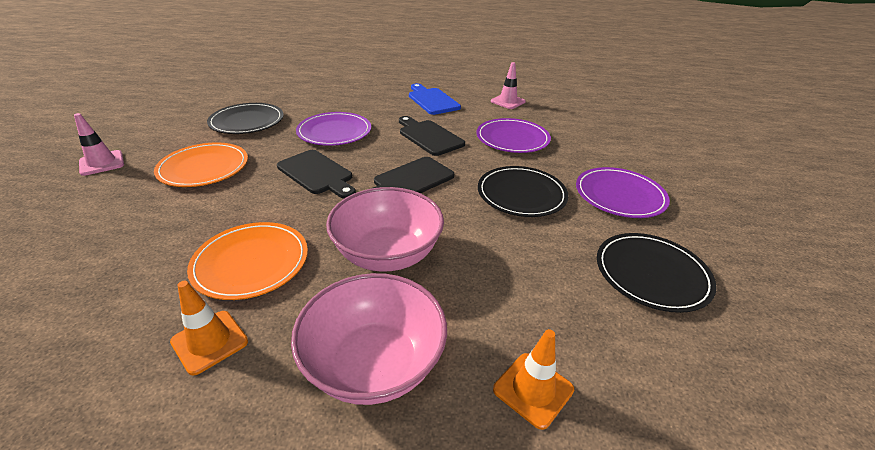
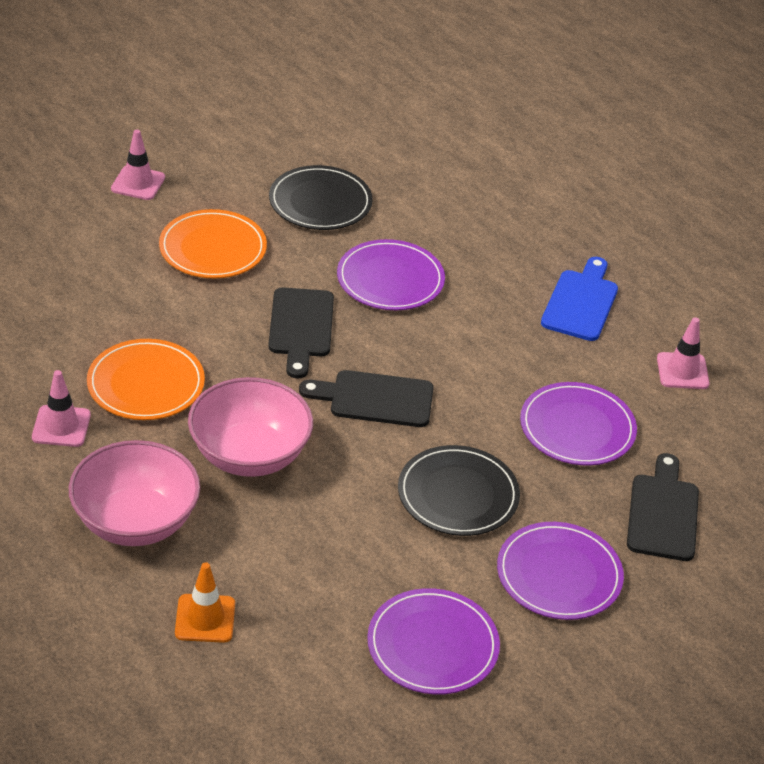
camera: 45 degrees right, 5 degrees up
(209, 342) = (61, 426): orange traffic cone -> pink traffic cone
(429, 136) = (483, 357): black cutting board -> black cutting board (663, 513)
(652, 274) = (432, 645): black plate -> purple plate

